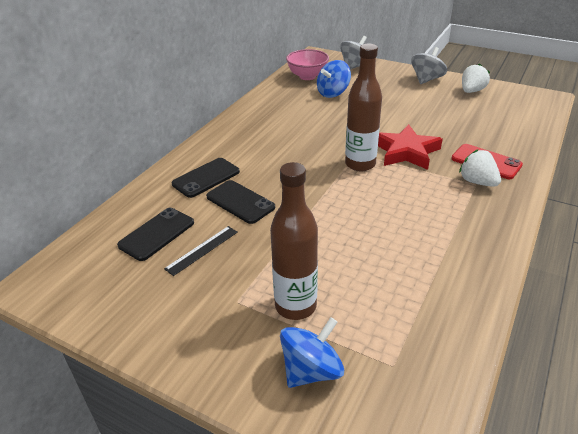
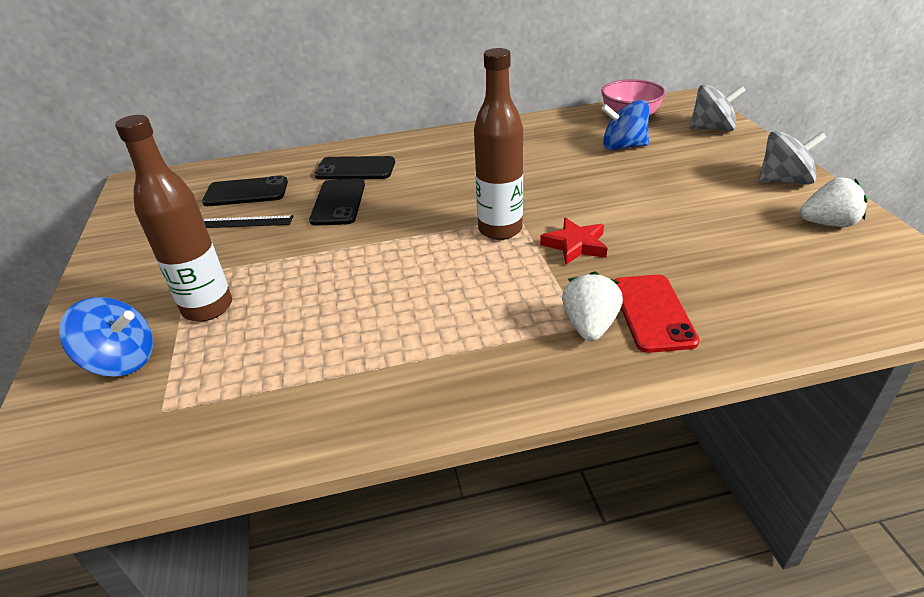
camera: 50 degrees right, 0 degrees up
(406, 152) = (575, 245): red star -> red star, size x0.64

